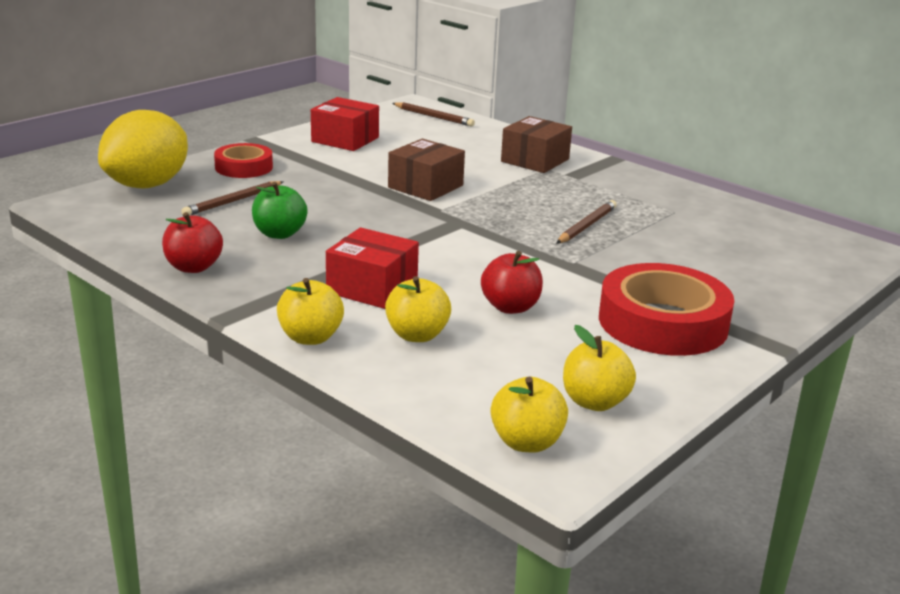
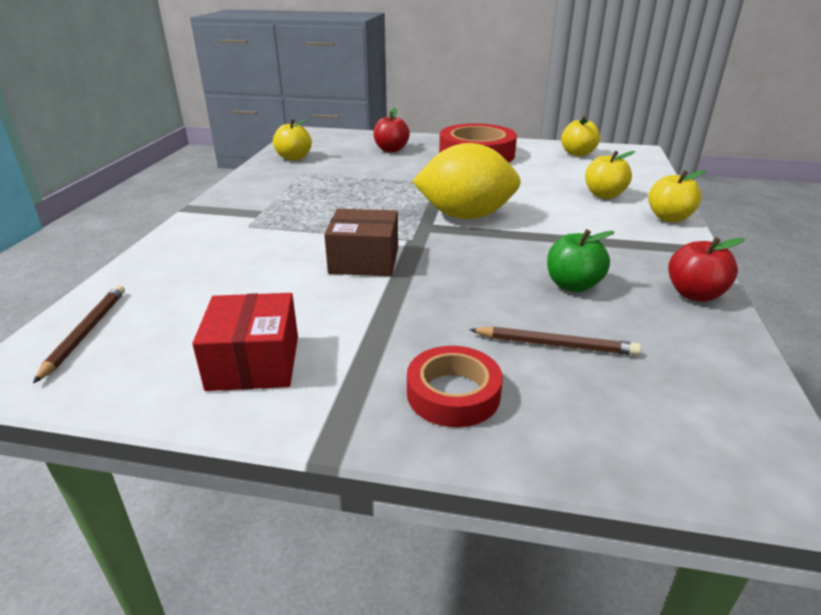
camera: 120 degrees left, 5 degrees up
(147, 185) = (622, 443): yellow lemon -> yellow lemon (465, 216)
(372, 288) = (580, 221): red box -> none
(510, 307) = (526, 183): red apple -> red apple (391, 150)
(526, 442) = (633, 157): yellow apple -> yellow apple (294, 158)
(535, 160) = (228, 234): brown box -> none
(586, 225) = (367, 189): brown pencil -> none

